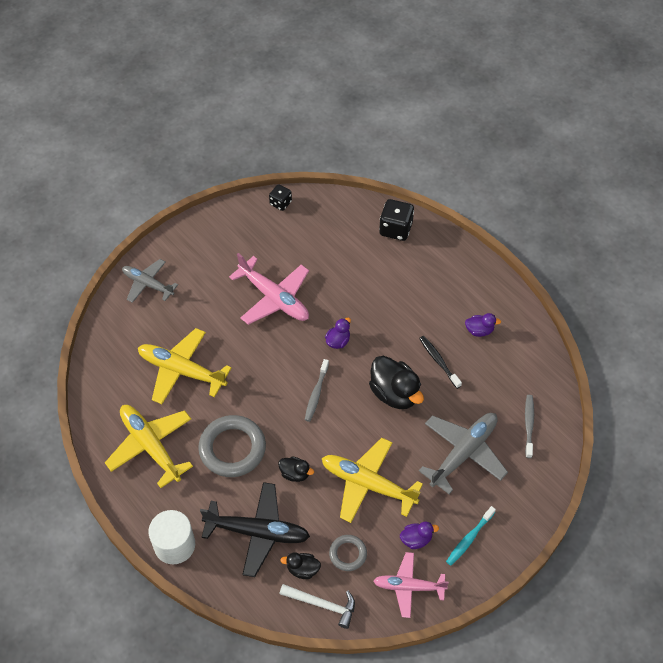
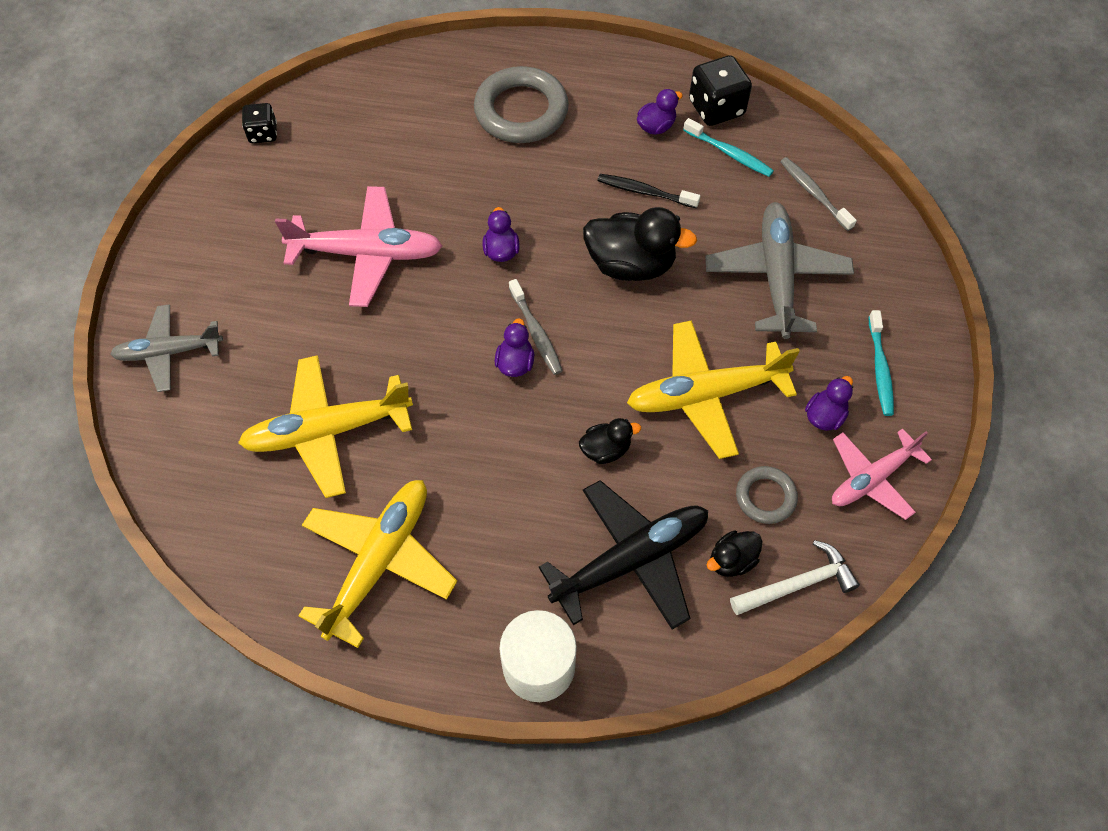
camera: 40 degrees left, 5 degrees up
(151, 446) = (379, 562): yellow plane -> yellow plane turned 105 degrees clockwise
(232, 448) = (494, 480): grey ring -> grey ring (521, 111)
(292, 401) = (515, 363): none -> purple duck
(395, 229) = (443, 74): black dice -> black dice (716, 108)
(504, 371) = (729, 153): none -> turquoise toothbrush

